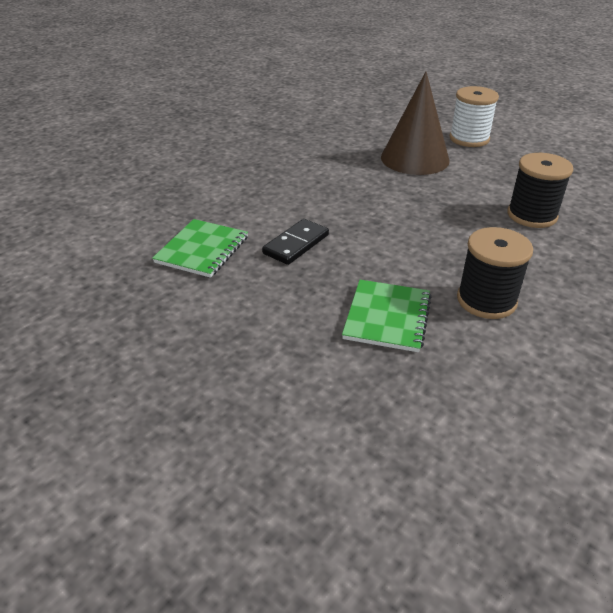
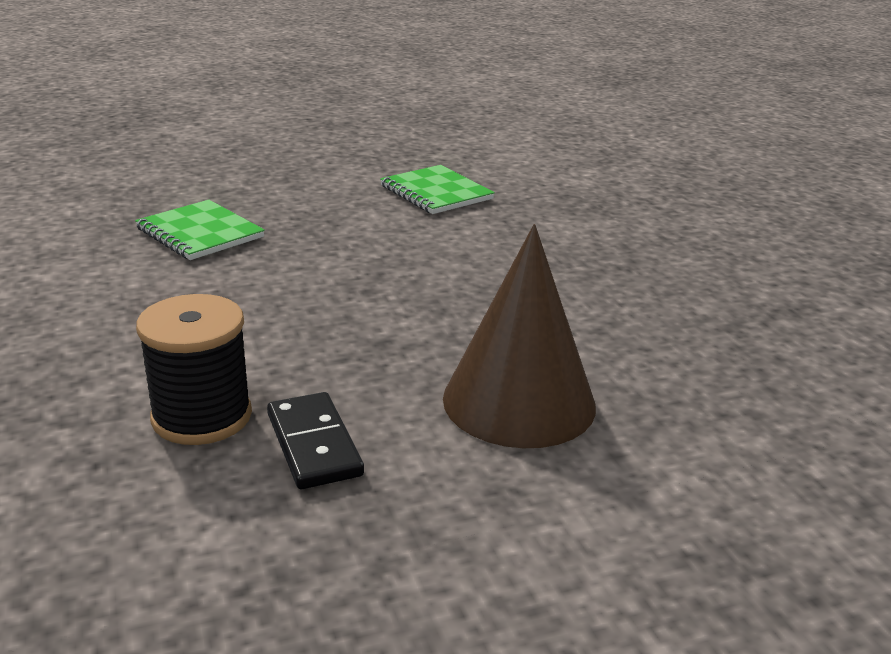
camera: 120 degrees right, 10 degrees down
(296, 244) = (383, 232): black domino -> black domino (314, 444)
(469, 139) = (552, 522): white spool -> none
(486, 300) = (128, 287): black spool -> none

